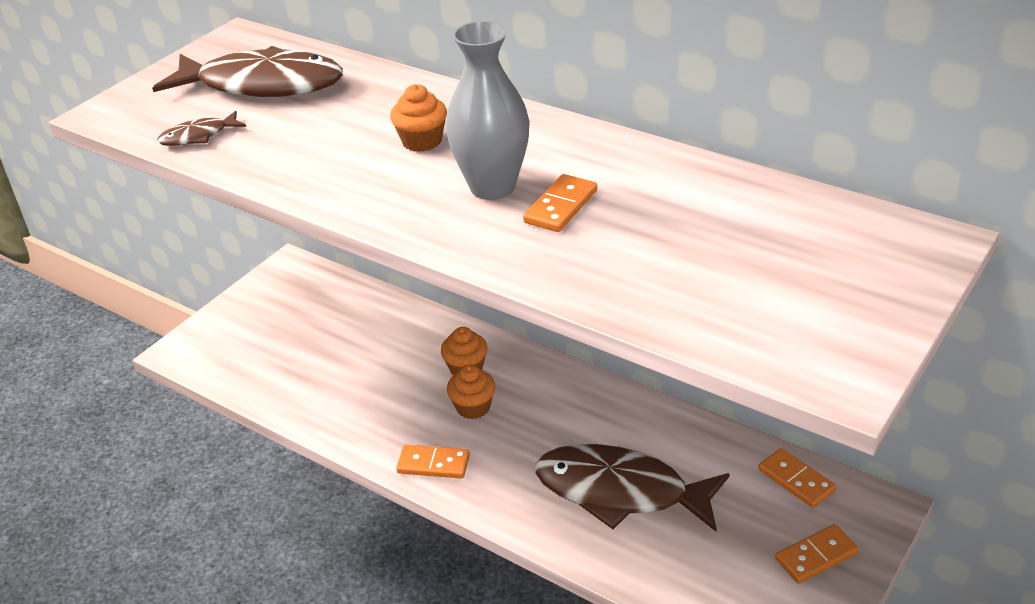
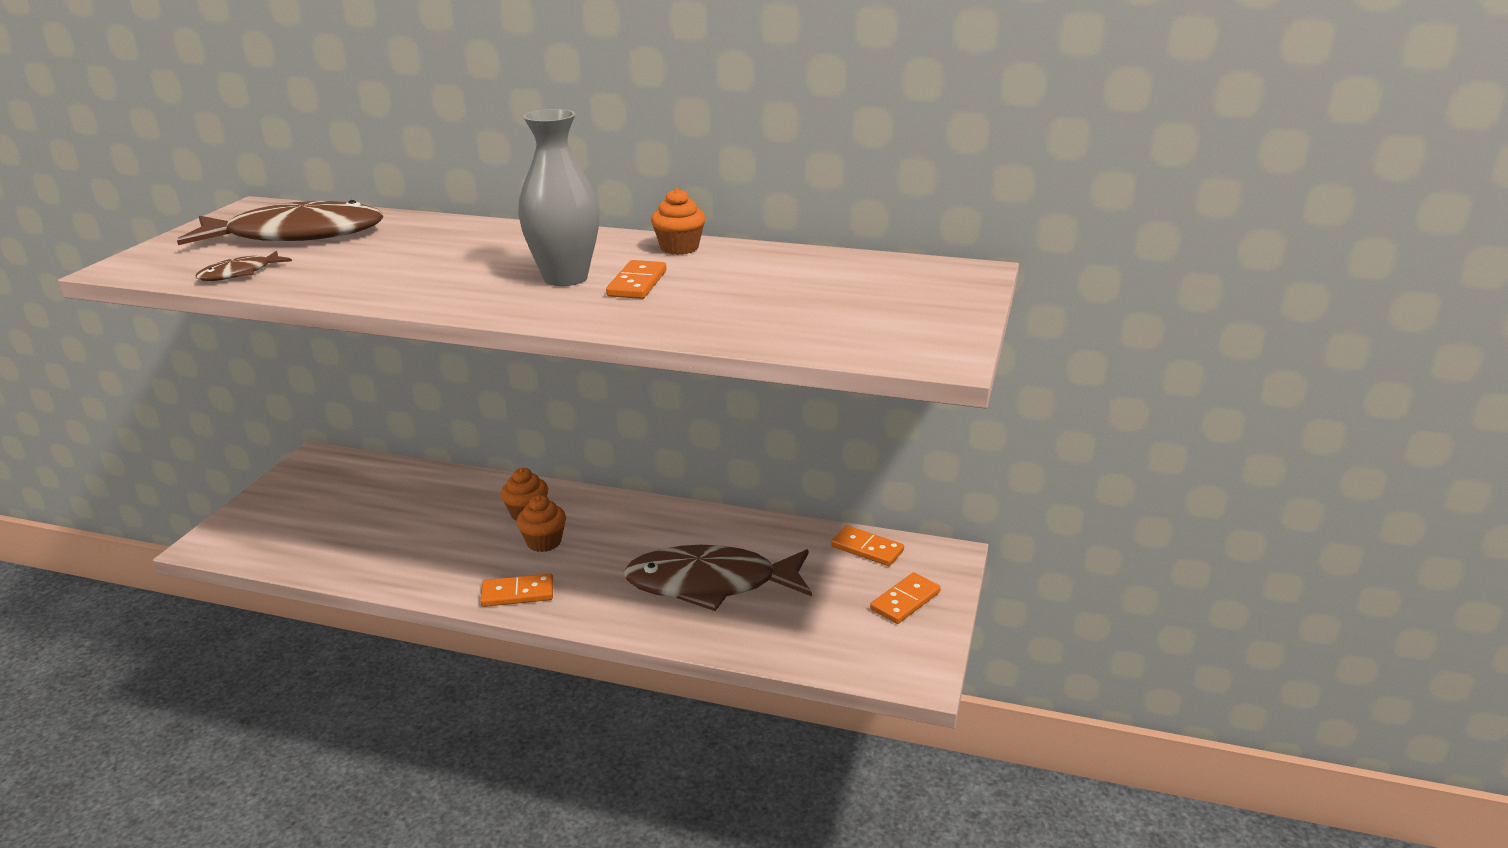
camera: 20 degrees left, 10 degrees down
(422, 141) = (481, 256): orange cupcake -> orange cupcake (679, 248)

